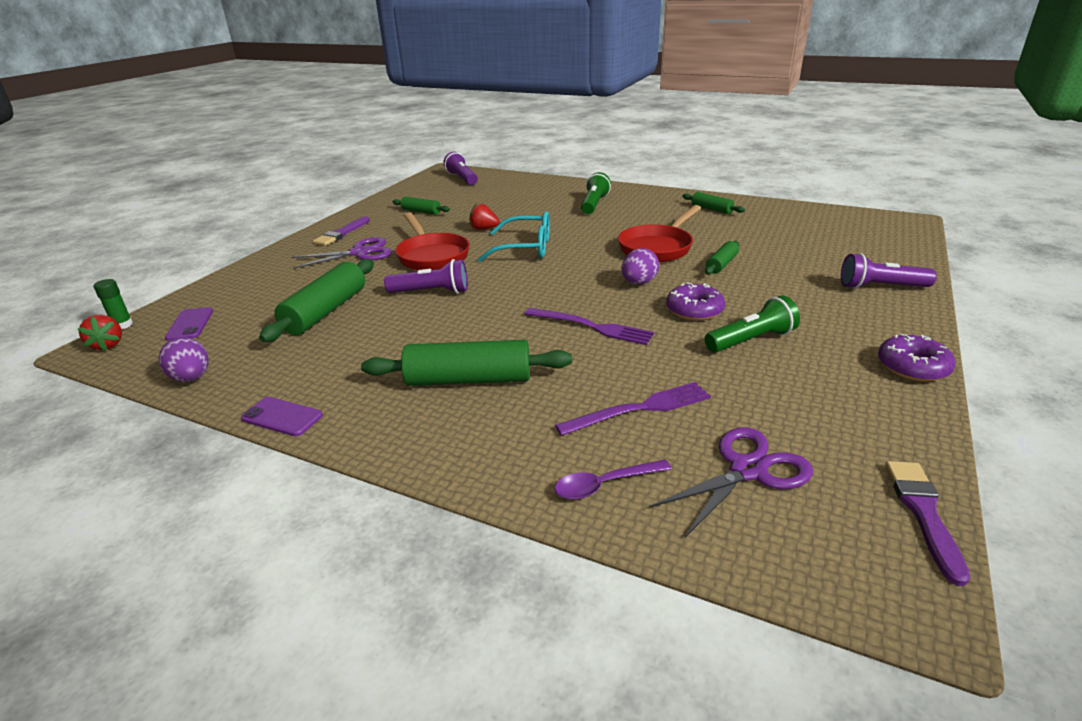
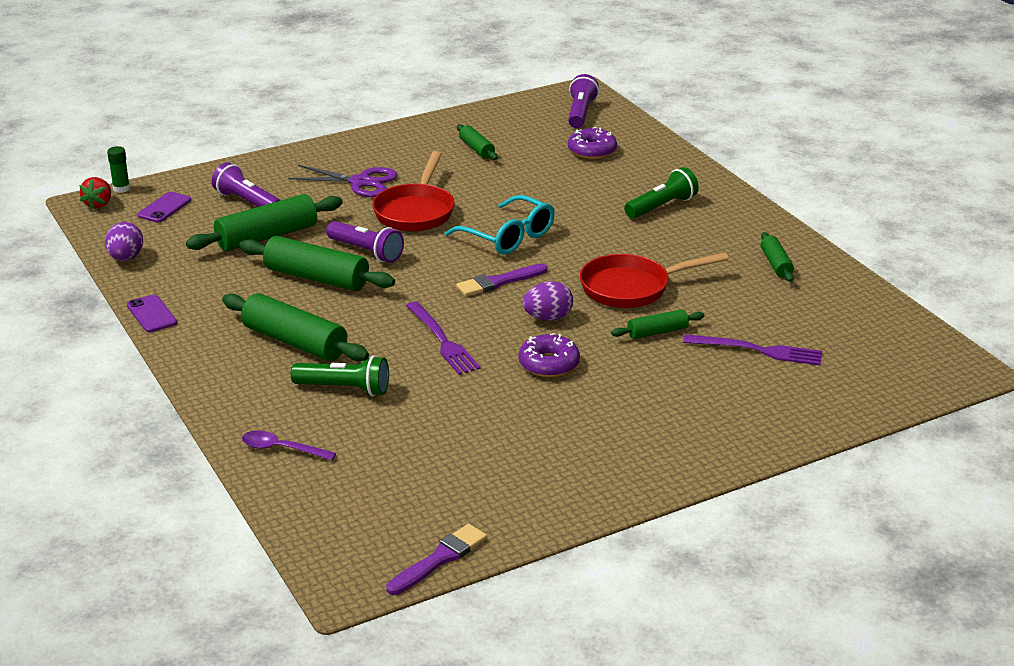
camera: 35 degrees right, 0 degrees up
(341, 233) = (372, 151): purple brush -> purple brush (498, 282)
(415, 324) = (316, 278): none -> green rolling pin
(484, 229) = (504, 196): red strawberry -> none
(640, 409) = (375, 417): purple fork -> purple fork (758, 350)
(748, 470) = (379, 485): purple scissors -> none
(751, 340) = (547, 409): green flashlight -> green flashlight (345, 389)
(880, 287) = (760, 420): purple flashlight -> purple flashlight (247, 202)
(912, 367) = (631, 488): purple donut -> purple donut (592, 151)

